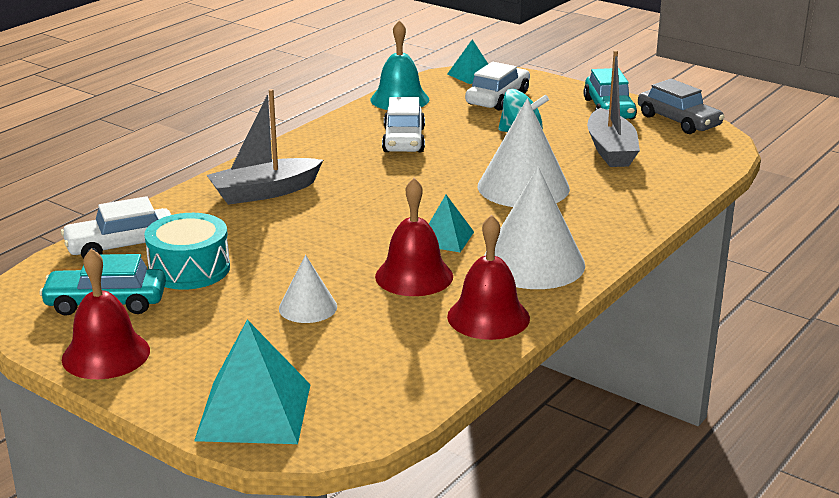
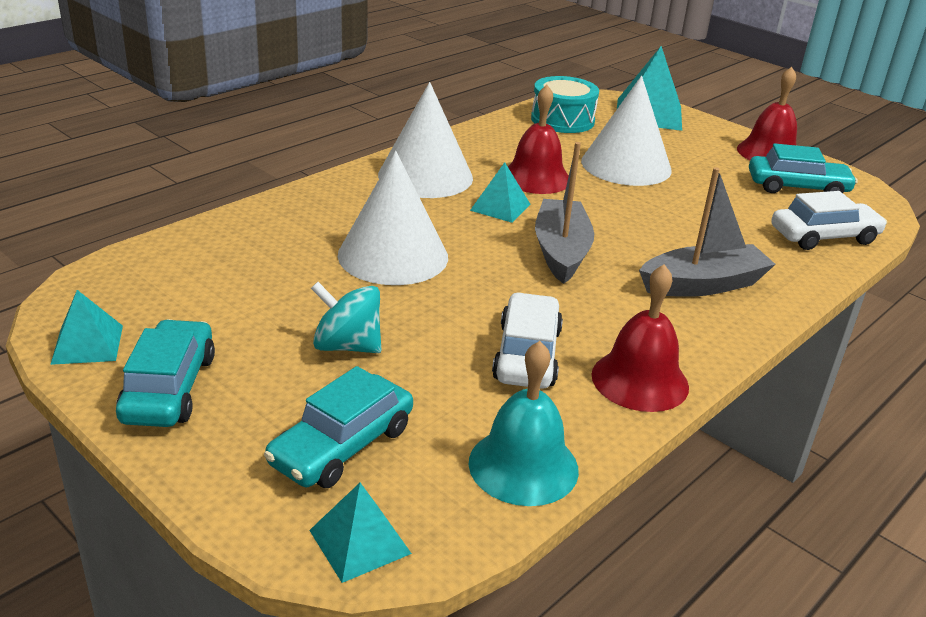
camera: 175 degrees left, 5 degrees up
(189, 269) = (742, 206): turquoise drum -> turquoise drum (562, 120)
(308, 307) = (626, 165): white cone -> white cone, size x1.87
(488, 317) = (481, 143): red bell -> red bell (640, 380)
(497, 98) = (342, 445): white car -> turquoise car
(611, 150) = (242, 299): grey boat -> grey boat (561, 251)
(678, 121) = (87, 344): grey car -> turquoise pyramid

